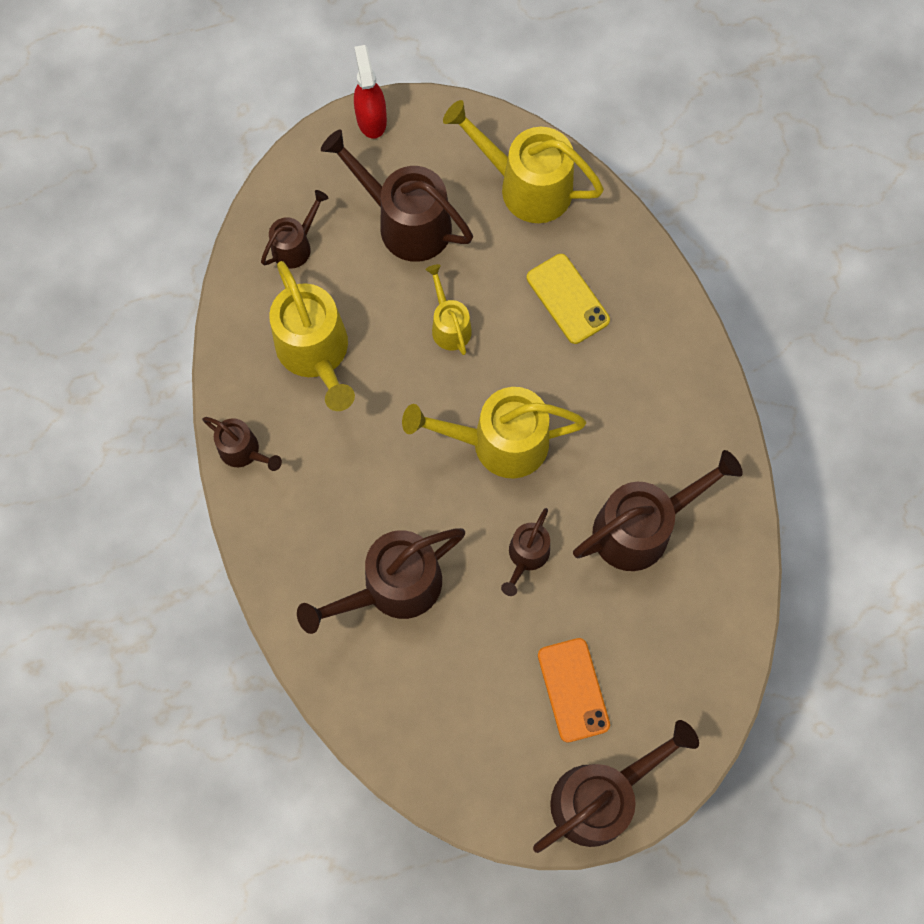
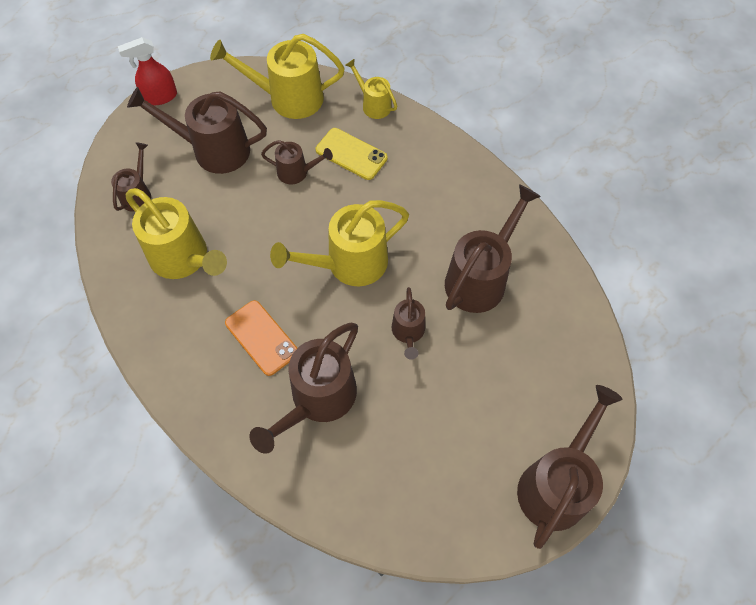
camera: 25 degrees left, 10 degrees down
(244, 451) = (156, 349): brown watering can -> brown watering can (297, 172)
(371, 119) = (160, 97): red spray bottle -> red spray bottle turned 75 degrees counterclockwise
(449, 325) = (275, 202): yellow watering can -> yellow watering can (373, 104)
(573, 690) = (492, 413): orange phone -> orange phone (261, 337)

